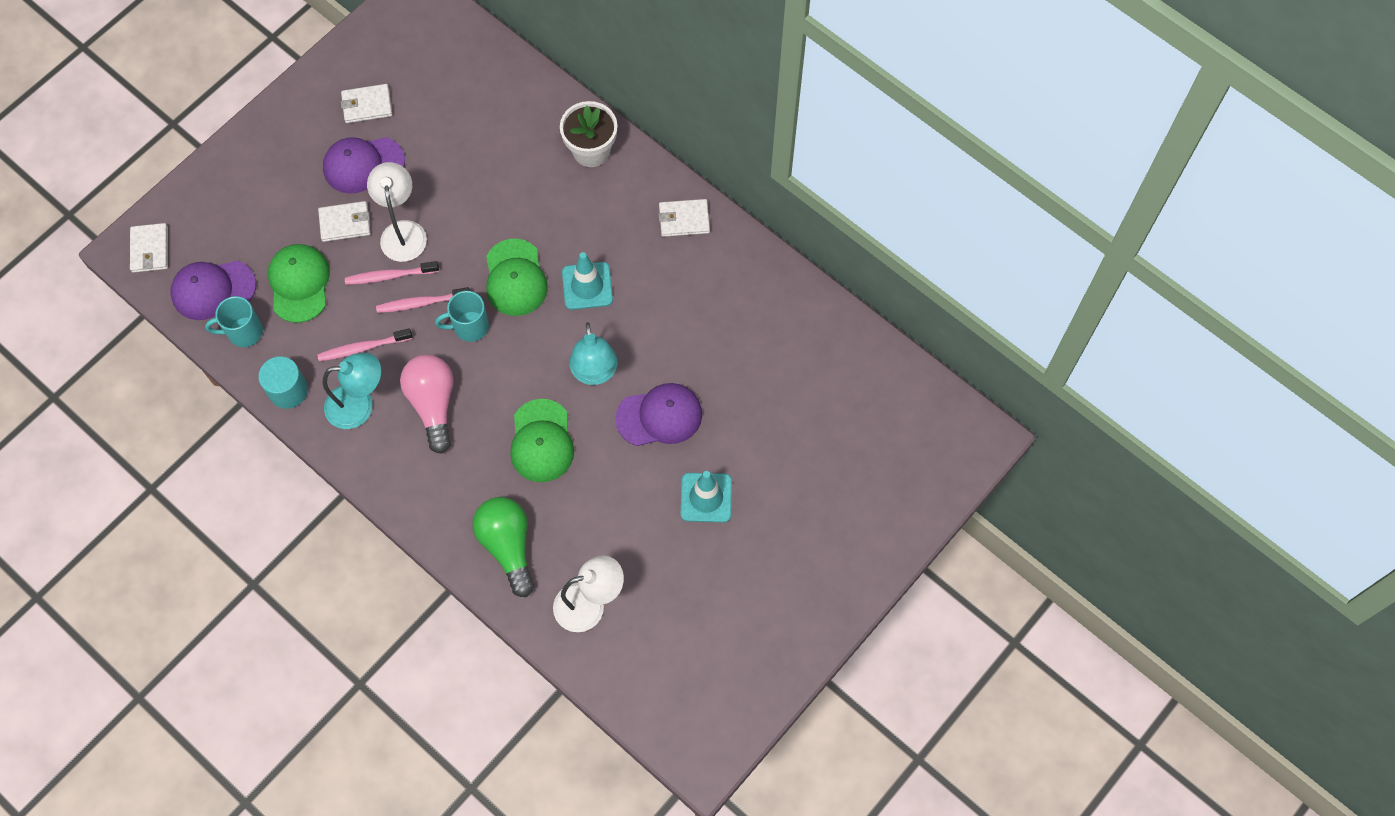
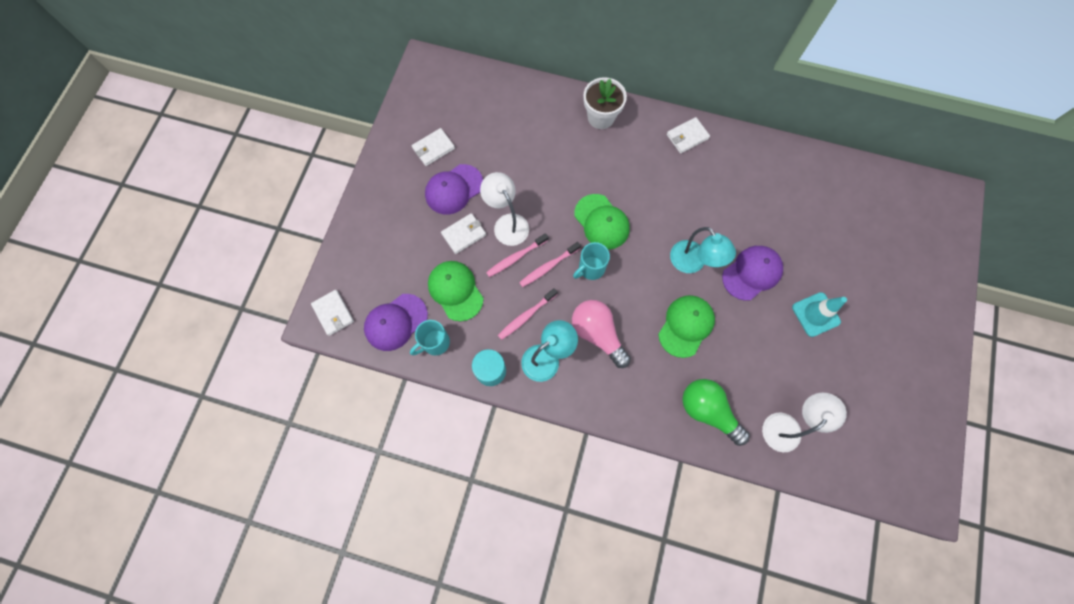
camera: 25 degrees left, 5 degrees up
(541, 441) = (686, 326): green cap -> green cap turned 120 degrees counterclockwise
(587, 286) = (652, 207): turquoise traffic cone -> none

